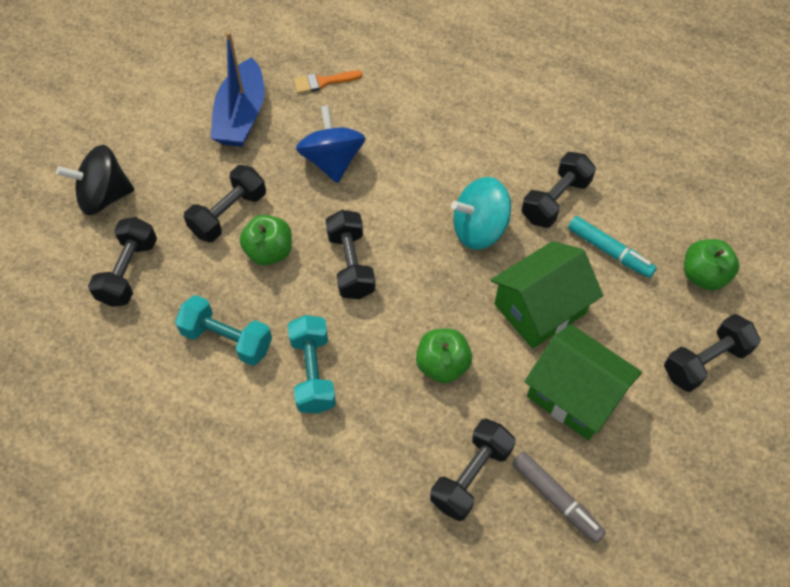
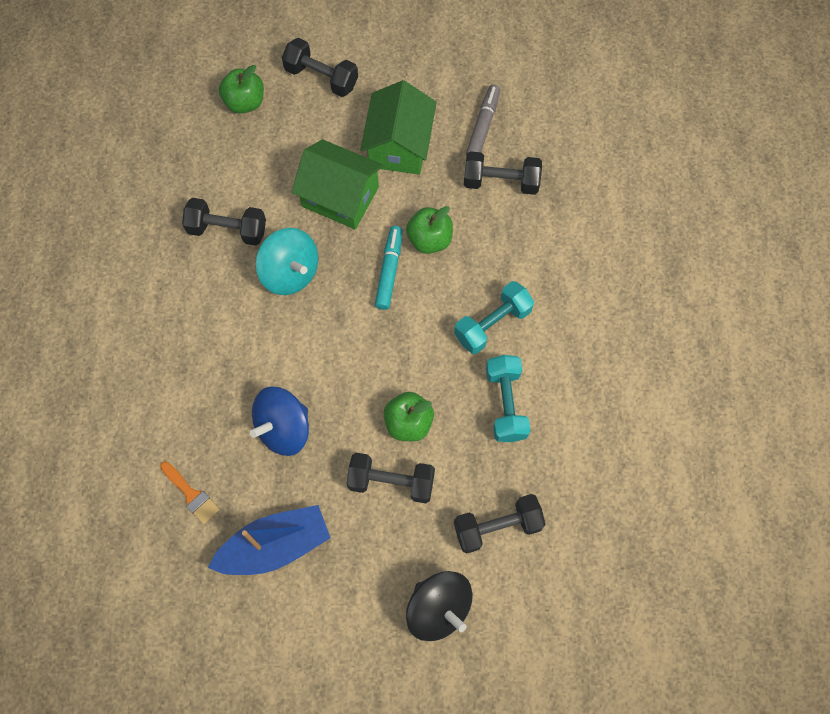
camera: 120 degrees left, 10 degrees up
(351, 264) = (382, 351): black dumbbell -> none
(609, 251) = (258, 171): turquoise marker -> turquoise marker (389, 270)

